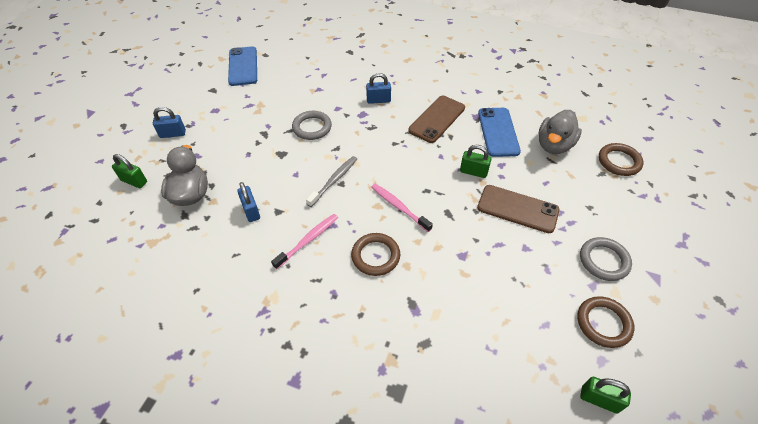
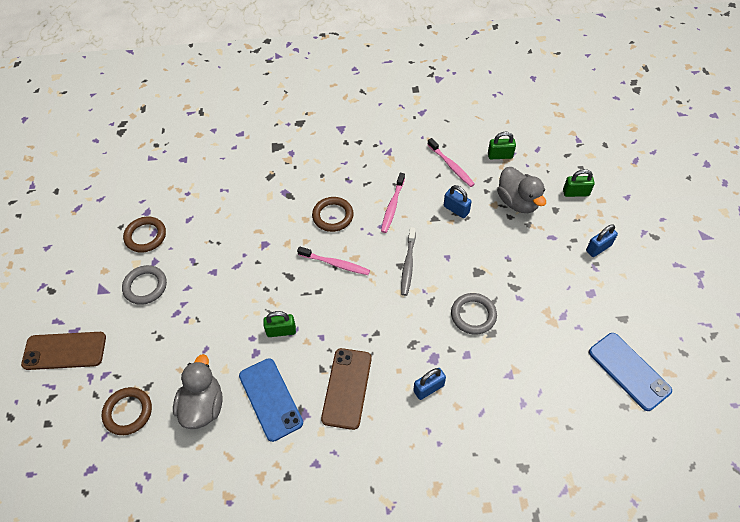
camera: 155 degrees right, 5 degrees up
(213, 259) = (451, 166): none -> pink toothbrush
(517, 209) = (228, 306): brown phone -> brown phone (64, 351)
(599, 399) = (148, 189): green padlock -> green padlock (500, 155)

